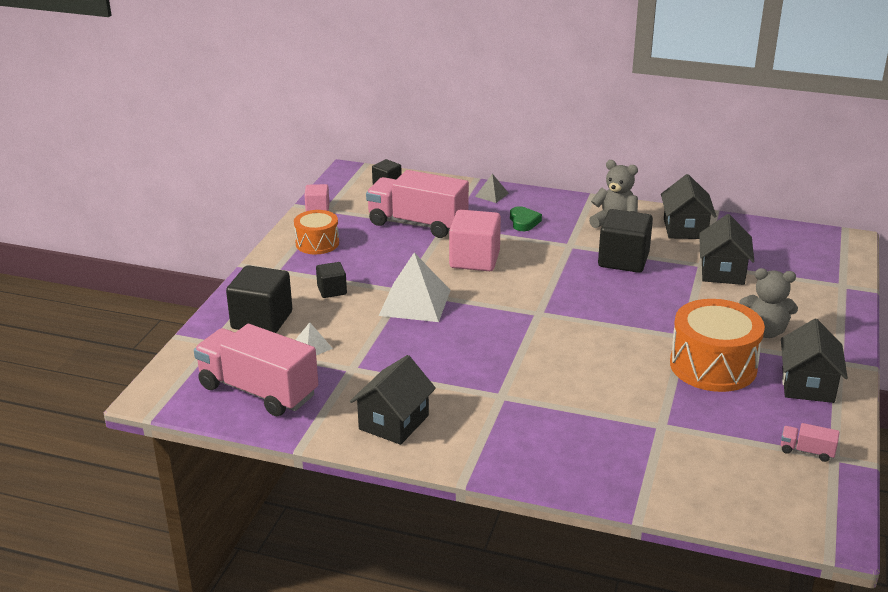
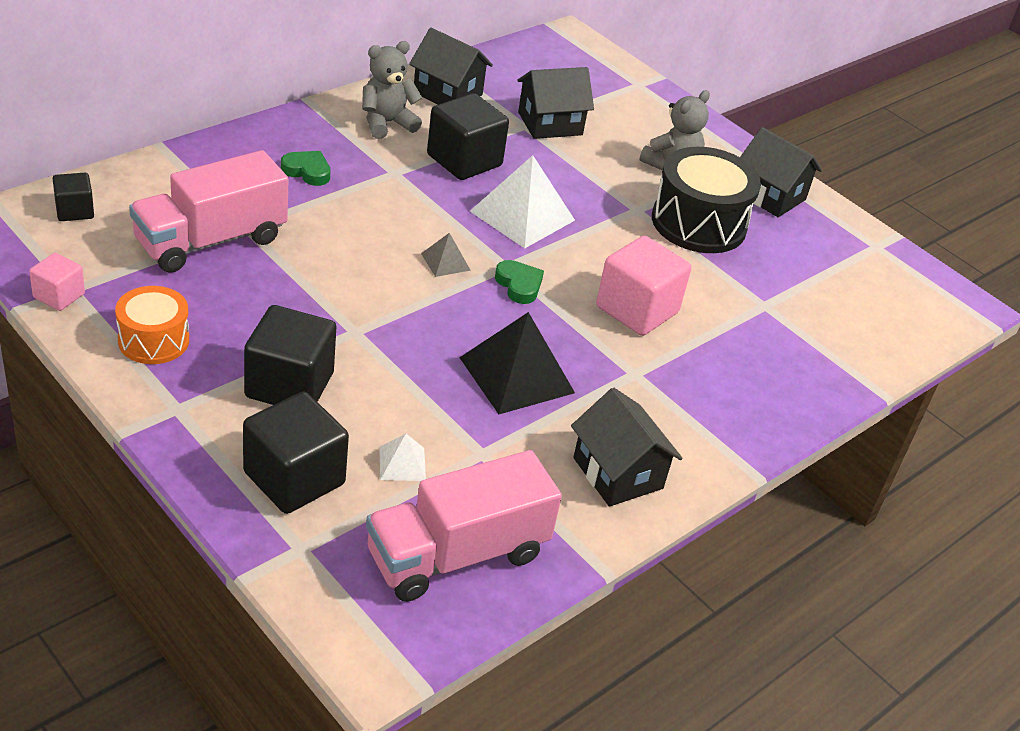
camera: 65 degrees left, 10 degrees up
(332, 290) = (289, 385): black cube -> black cube, size x1.84
(415, 302) = (391, 336): white pyramid -> white pyramid (522, 215)
(438, 354) = (516, 375): none -> black pyramid
(474, 260) = (348, 247): pink cube -> pink cube (637, 309)
(492, 195) = (215, 156): grey pyramid -> grey pyramid (445, 262)
(526, 324) = (519, 285): none -> green heart
(713, 366) = (698, 223): orange drum -> black drum
(722, 272) = (550, 123): black house -> black house turned 60 degrees counterclockwise
(807, 451) = (859, 254): pink truck -> none

